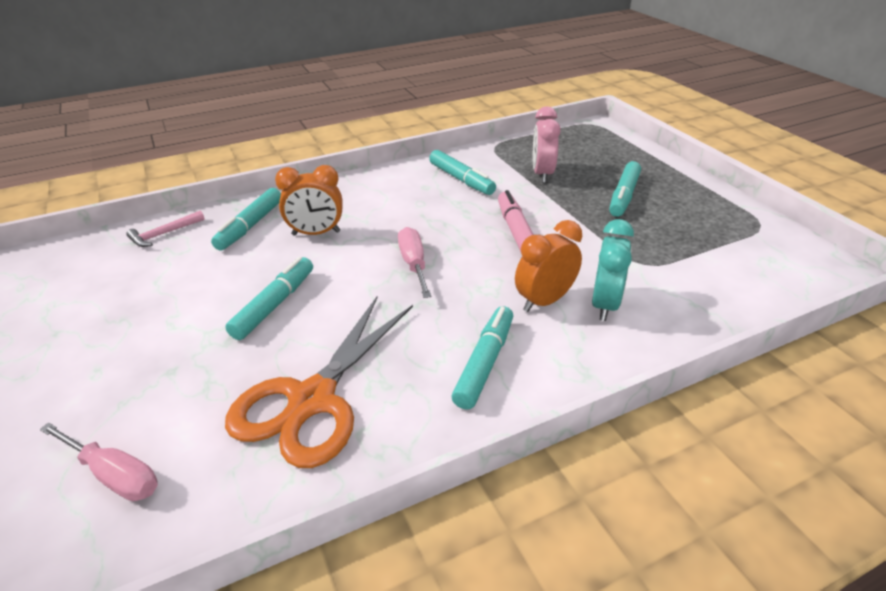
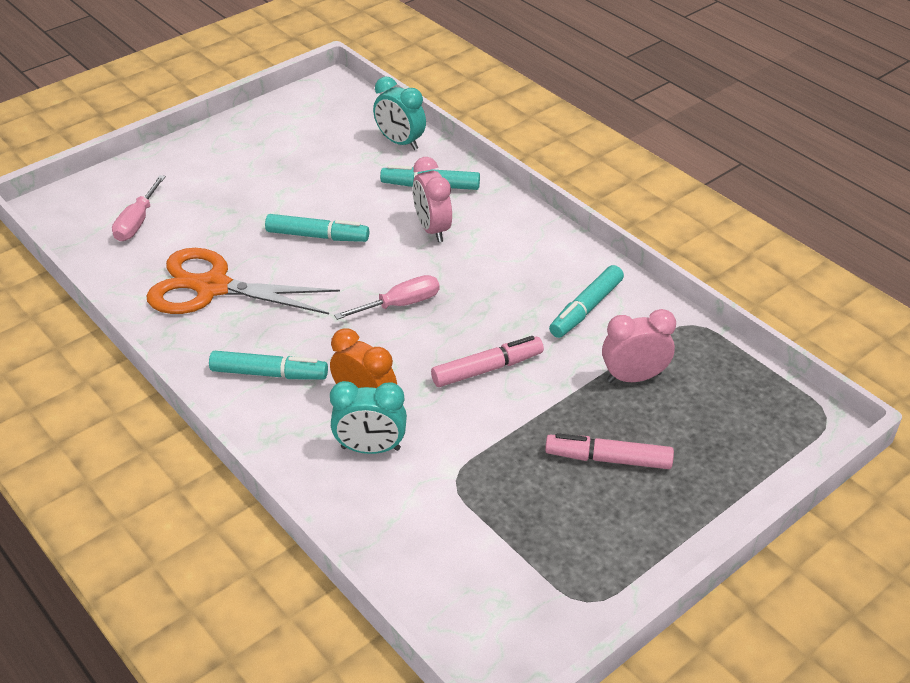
camera: 75 degrees right, 5 degrees up
(164, 234) = (400, 142): pink hammer -> turquoise clock
(316, 233) = (432, 229): orange clock -> pink clock
(623, 196) = (608, 459): turquoise marker -> pink marker

